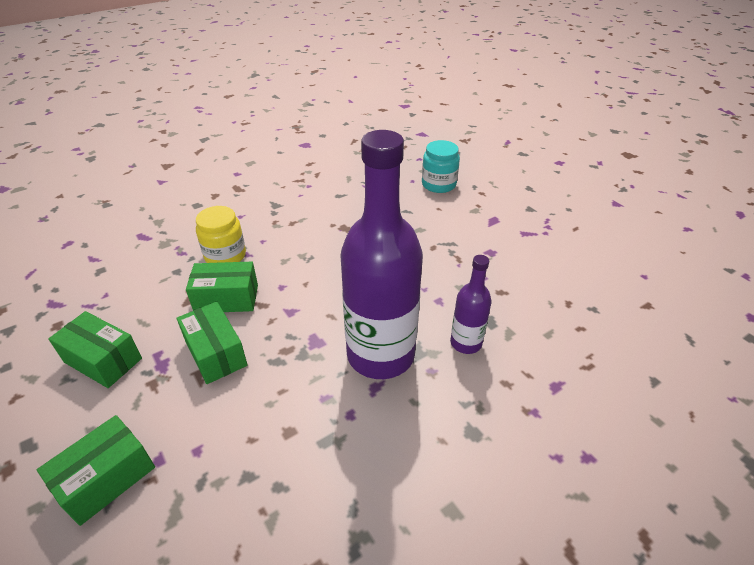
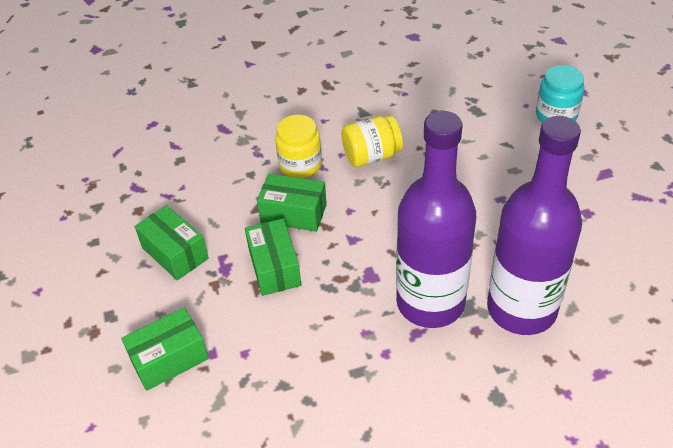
camera: 20 degrees right, 5 degrees up
(291, 238) = (371, 156): none -> yellow jar
(466, 343) = (521, 309): purple bottle -> purple bottle, size x2.09

